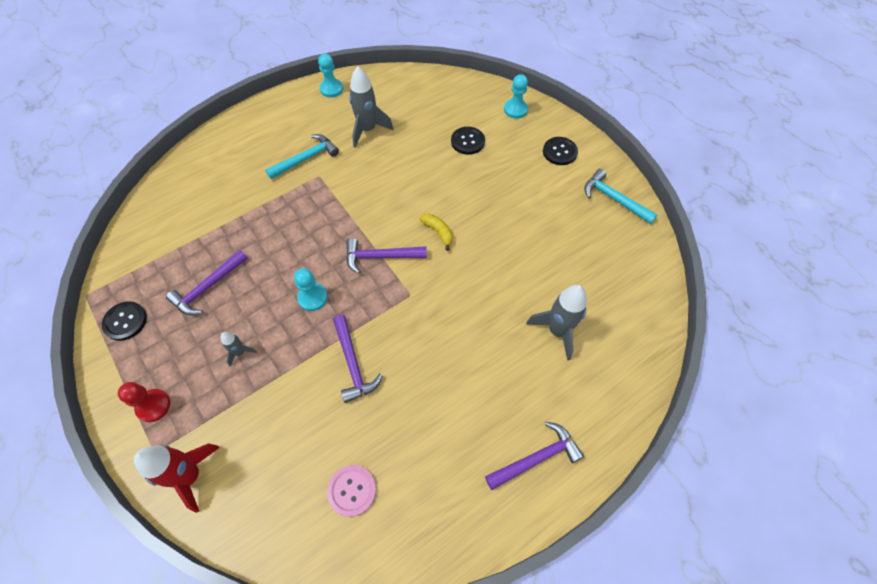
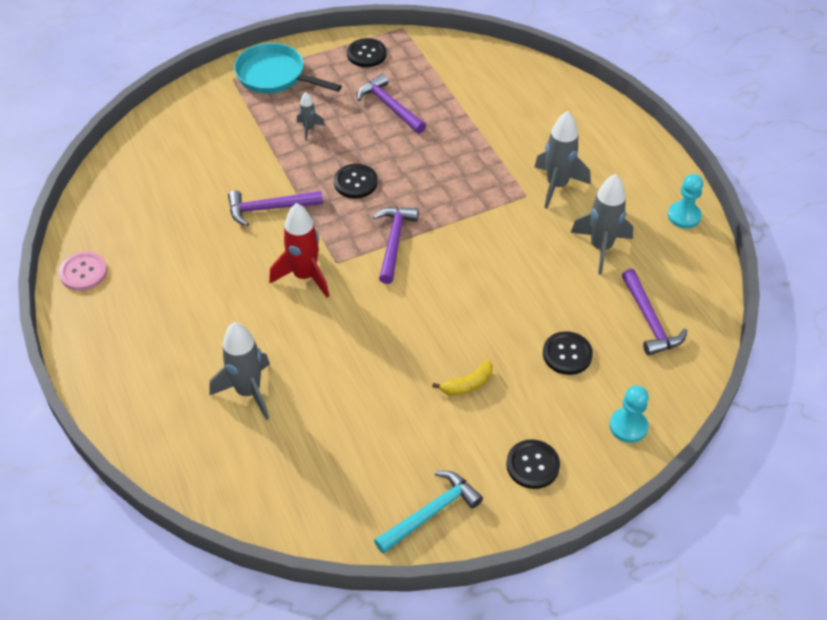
camera: 100 degrees right, 10 degrees down
(153, 406) = (275, 76): red pawn -> turquoise pan
(191, 475) = (203, 100): red rocket -> red rocket (305, 276)
(306, 158) = (557, 185): turquoise hammer -> grey rocket
(312, 297) = (355, 182): turquoise pawn -> black button
(352, 490) = (147, 199): pink button -> pink button (83, 272)
(438, 232) = (417, 299): yellow banana -> yellow banana (467, 384)
(537, 458) = (117, 340): purple hammer -> purple hammer (649, 321)

